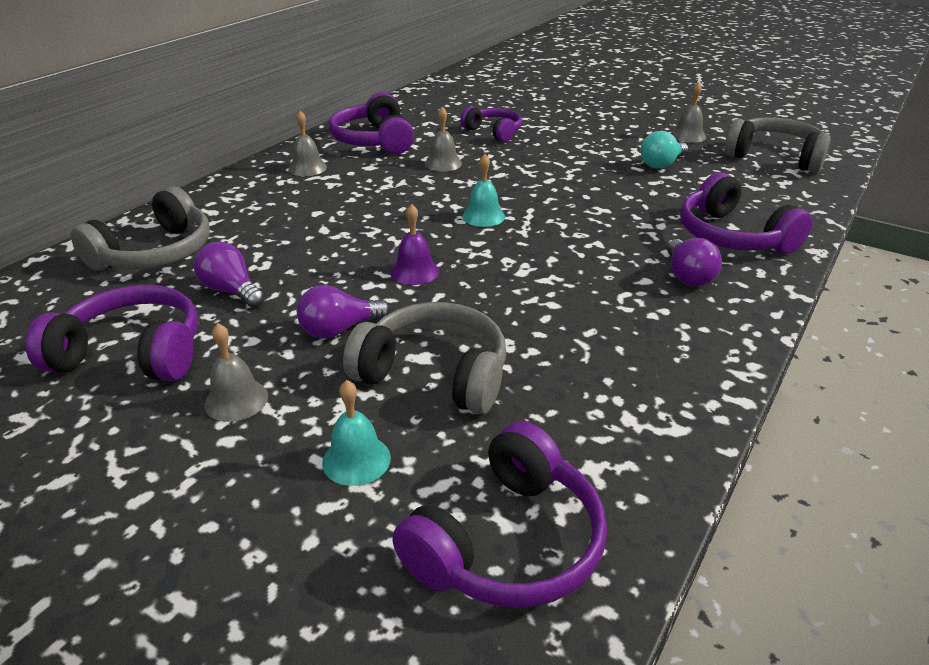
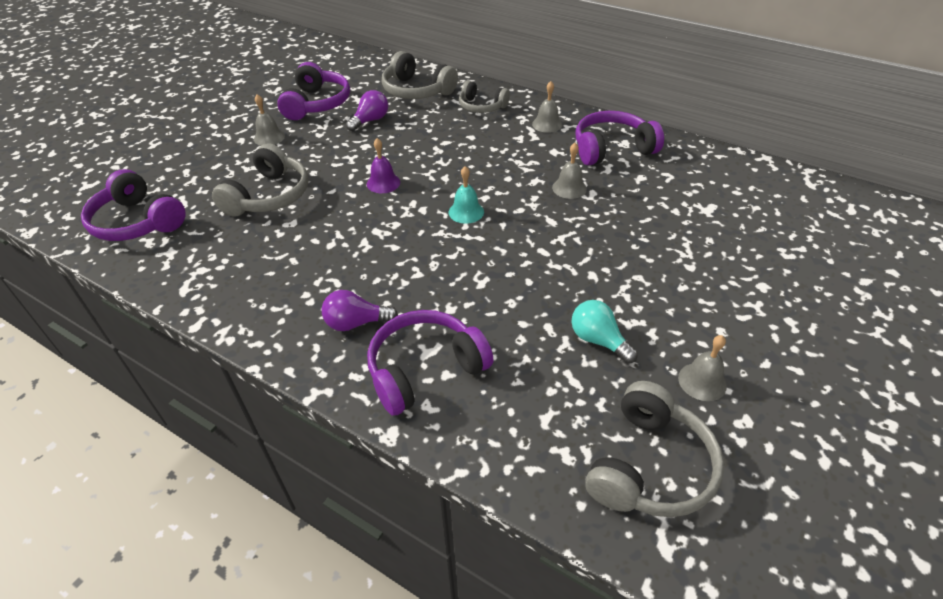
camera: 90 degrees right, 10 degrees up
(239, 204) = (481, 106): none -> grey headphones
(339, 330) = (321, 160): purple light bulb -> none
(356, 460) = (211, 176): turquoise bell -> none
(493, 132) = (657, 217): purple headphones -> none

